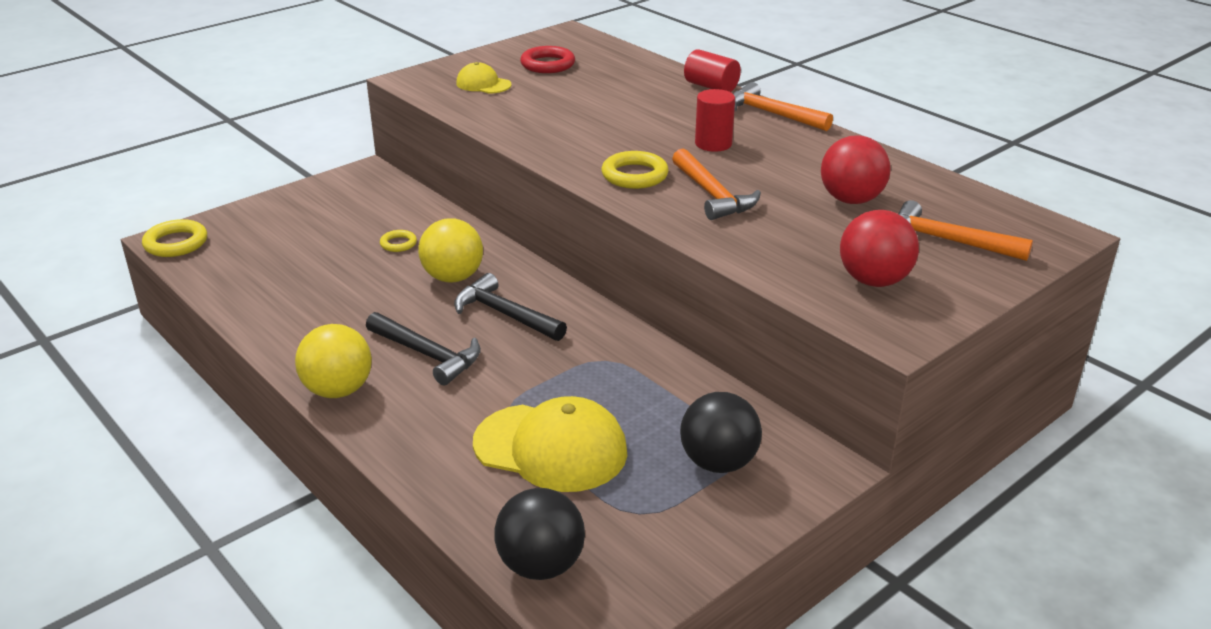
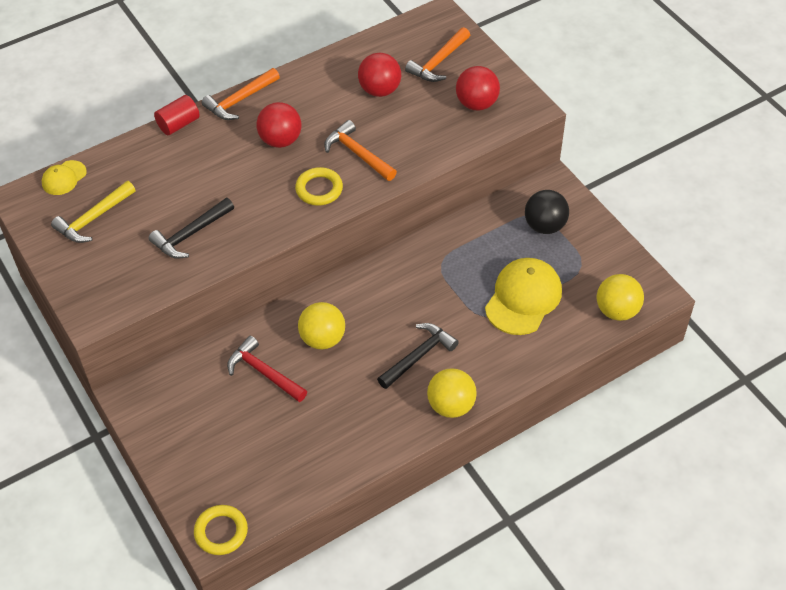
camera: 80 degrees left, 20 degrees up
(398, 244) = (264, 372): yellow ring -> red hammer
(483, 84) = (122, 265): yellow cap -> yellow cap (64, 178)
(504, 314) = (378, 311): black hammer -> black hammer (190, 234)
(541, 565) = (617, 311): black ball -> yellow ball
(547, 64) = (93, 219): red ring -> yellow hammer
(712, 195) = (357, 154): orange hammer -> orange hammer turned 120 degrees counterclockwise
(713, 144) = (280, 140): red cylinder -> red ball

